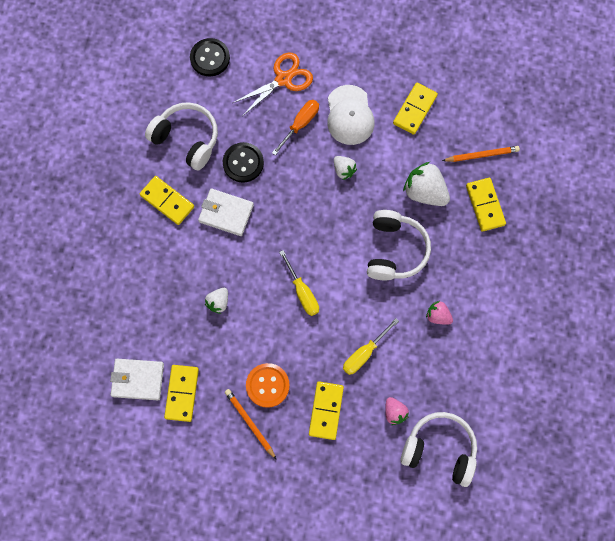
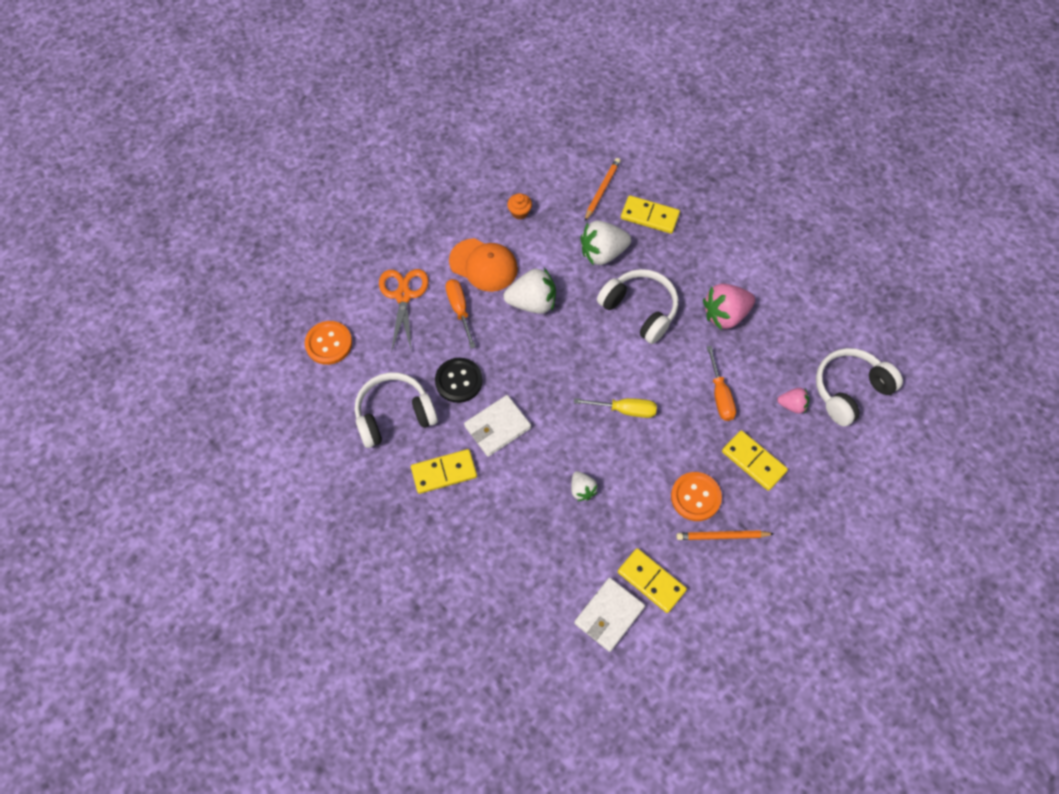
camera: 55 degrees left, 10 degrees down
(210, 58) = (329, 343): black button -> orange button
(344, 170) = (532, 302): white strawberry -> white strawberry, size x1.80
(349, 115) = (483, 265): white cap -> orange cap
(364, 354) = (720, 396): yellow screwdriver -> orange screwdriver
(414, 109) = (519, 212): yellow domino -> orange cupcake
(438, 316) = (725, 315): pink strawberry -> pink strawberry, size x1.80

